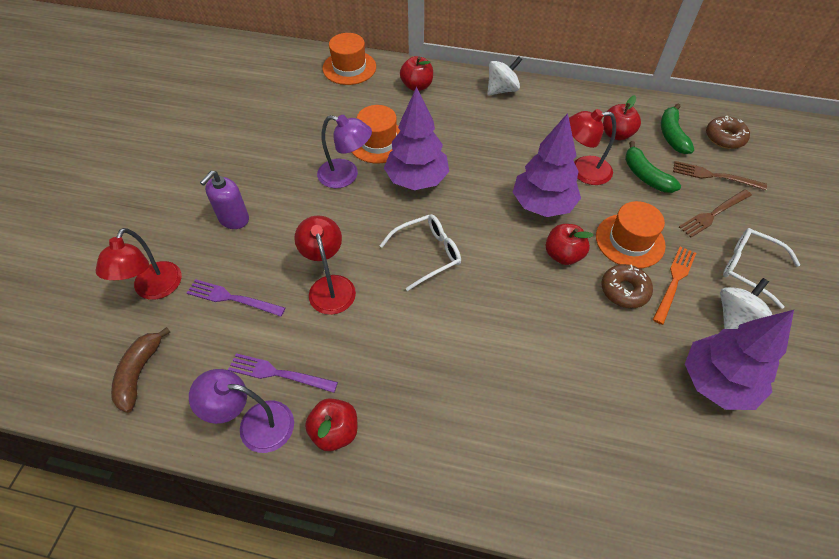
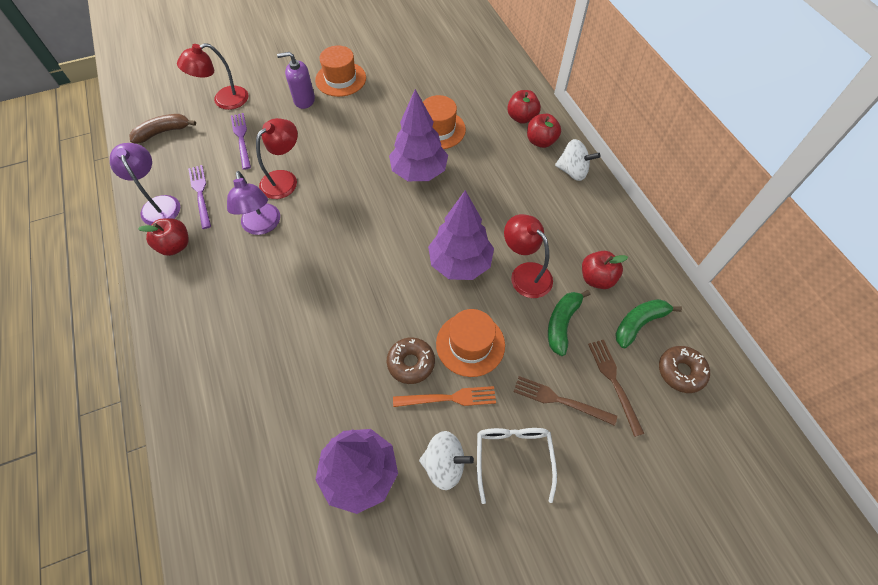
camera: 55 degrees right, 5 degrees up
(346, 176) = (389, 131): purple lamp -> purple lamp (262, 226)
(349, 68) = (502, 70): orange hat -> orange hat (340, 79)
(427, 254) = (352, 216): white glasses -> none
(563, 255) = (416, 302): red apple -> red apple (541, 141)

